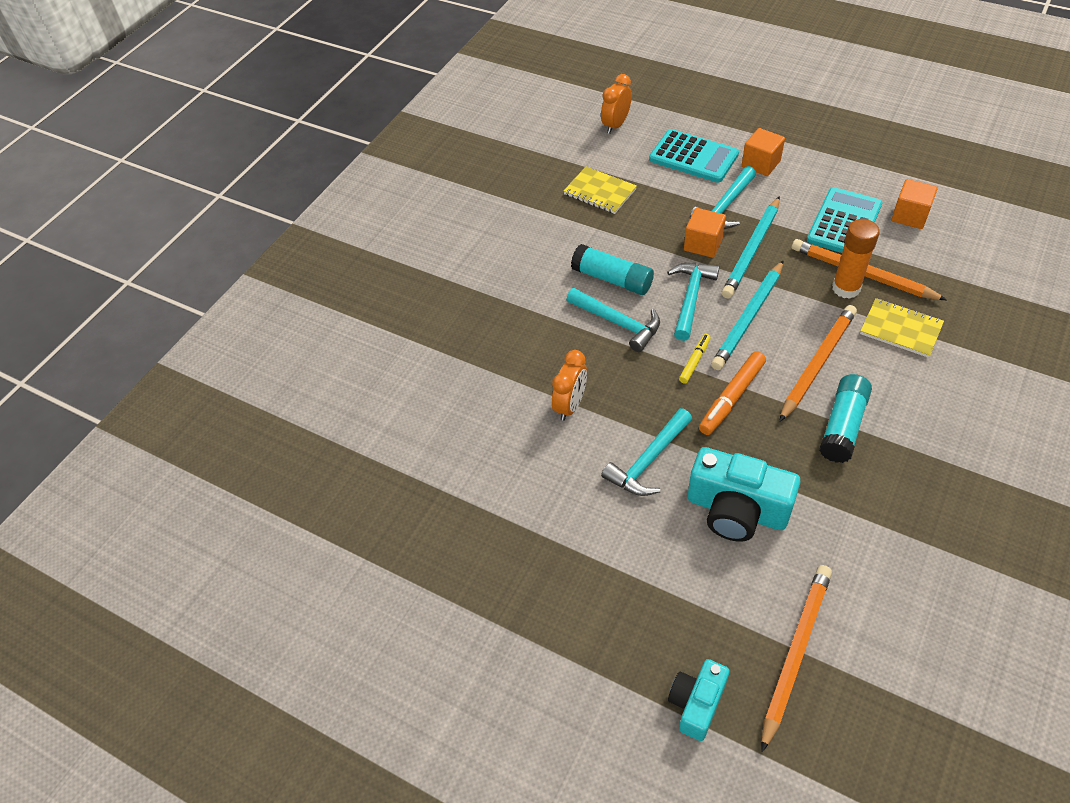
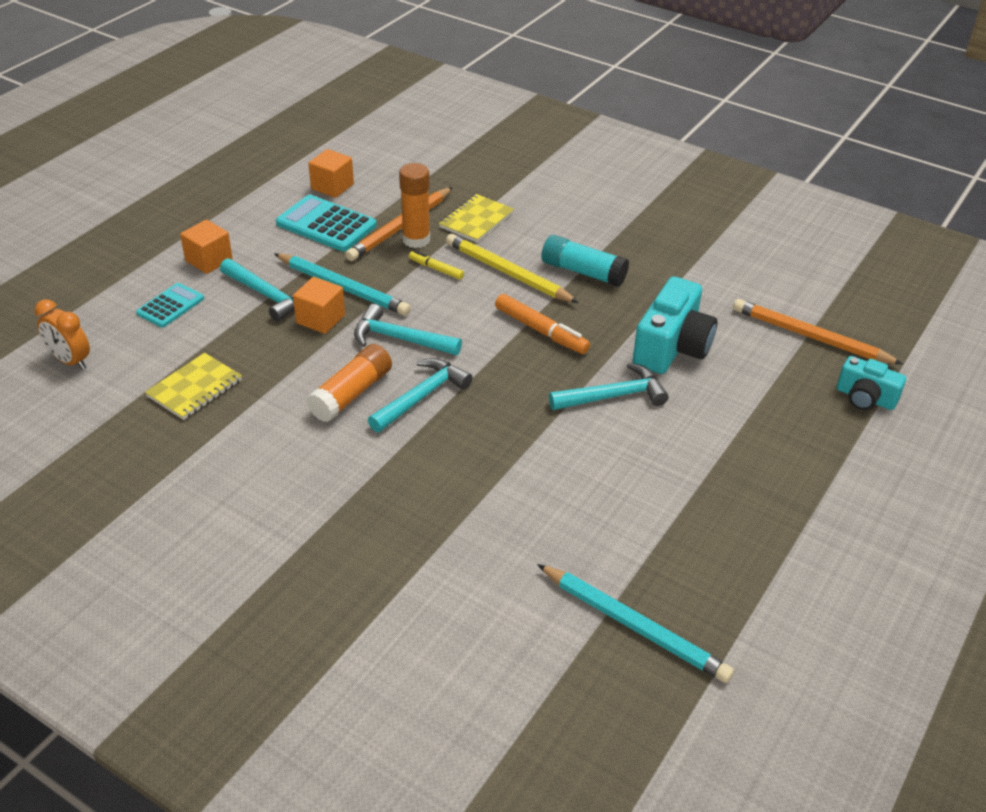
camera: 90 degrees left, 10 degrees down
(570, 405) = (534, 446): orange clock -> none
(612, 279) = (351, 394): turquoise glue stick -> orange glue stick
(648, 461) = (613, 396): turquoise hammer -> turquoise hammer turned 60 degrees counterclockwise
(693, 157) = (170, 306): turquoise calculator -> turquoise calculator, size x0.62
(694, 361) = (489, 348): yellow marker -> yellow marker (436, 269)
(748, 318) = (439, 304): turquoise pencil -> turquoise pencil (634, 626)
(817, 363) = (507, 273): orange pencil -> yellow pencil

